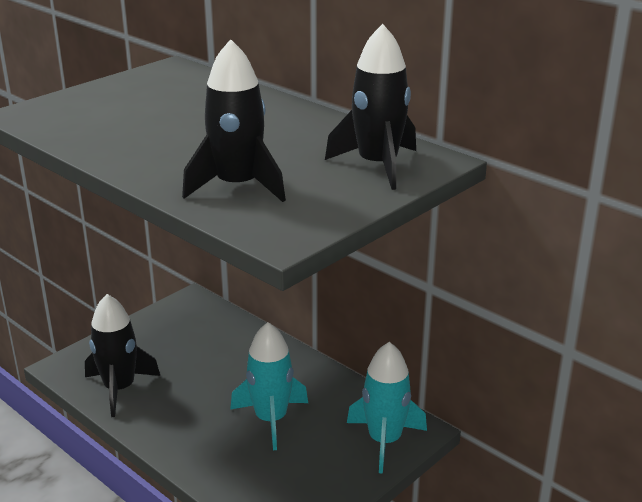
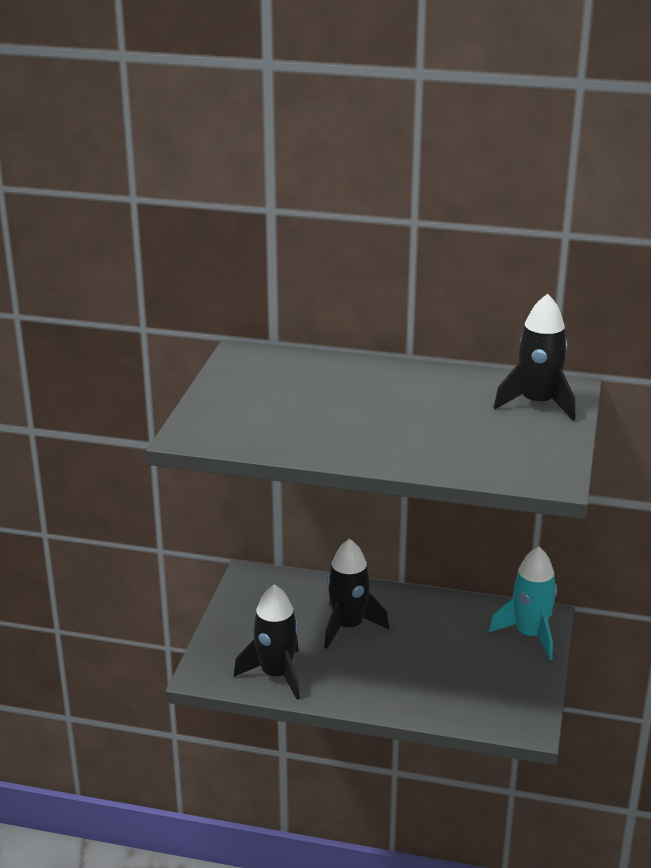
camera: 30 degrees left, 0 degrees up
(237, 186) = (467, 450): black rocket -> black rocket (348, 626)
(271, 419) = (429, 651): turquoise rocket -> none

